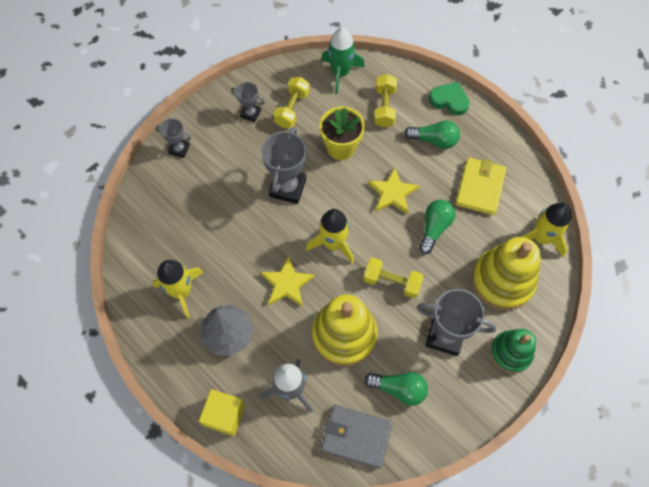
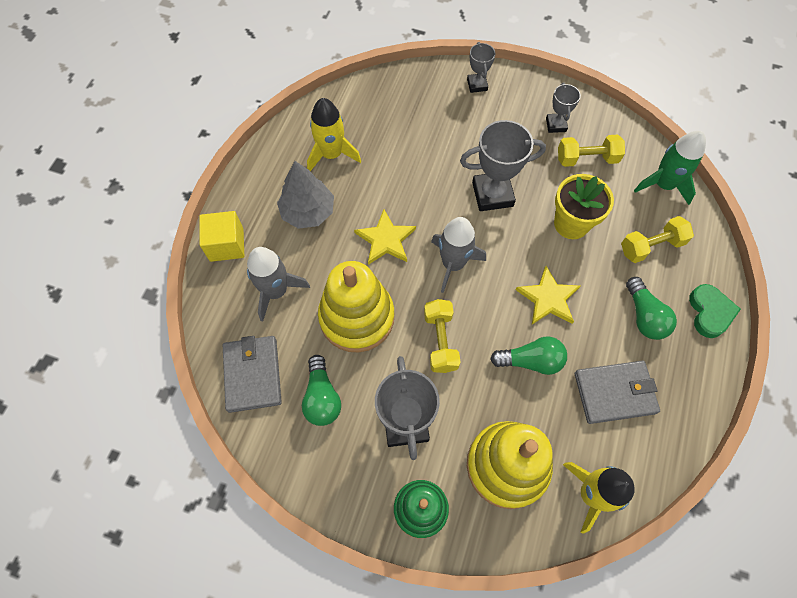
camera: 65 degrees right, 0 degrees up
(333, 244) = (453, 264): yellow rocket -> grey rocket
(480, 187) = (614, 393): yellow wallet -> grey wallet

